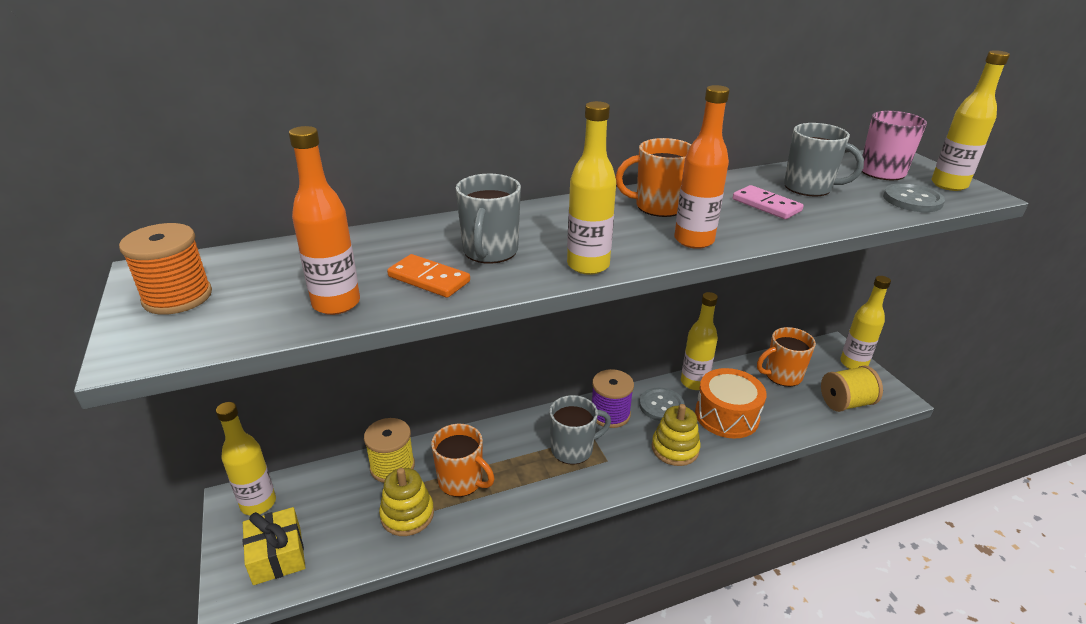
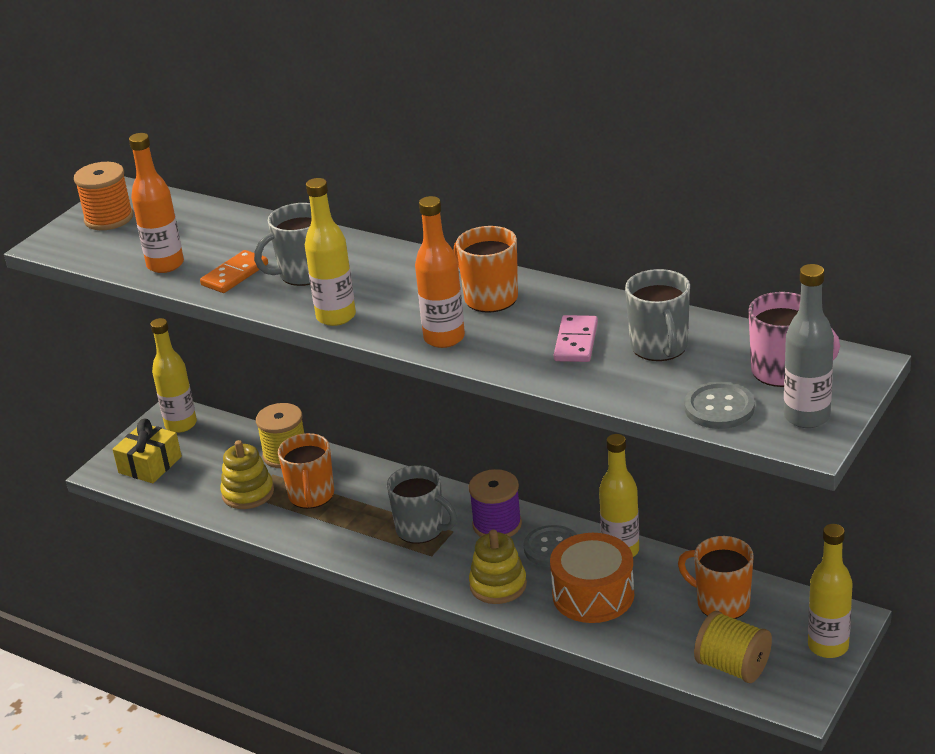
camera: 55 degrees right, 0 degrees up
(429, 279) = (235, 275): orange domino -> orange domino turned 45 degrees clockwise
(948, 185) = (806, 417): yellow bottle -> grey bottle

